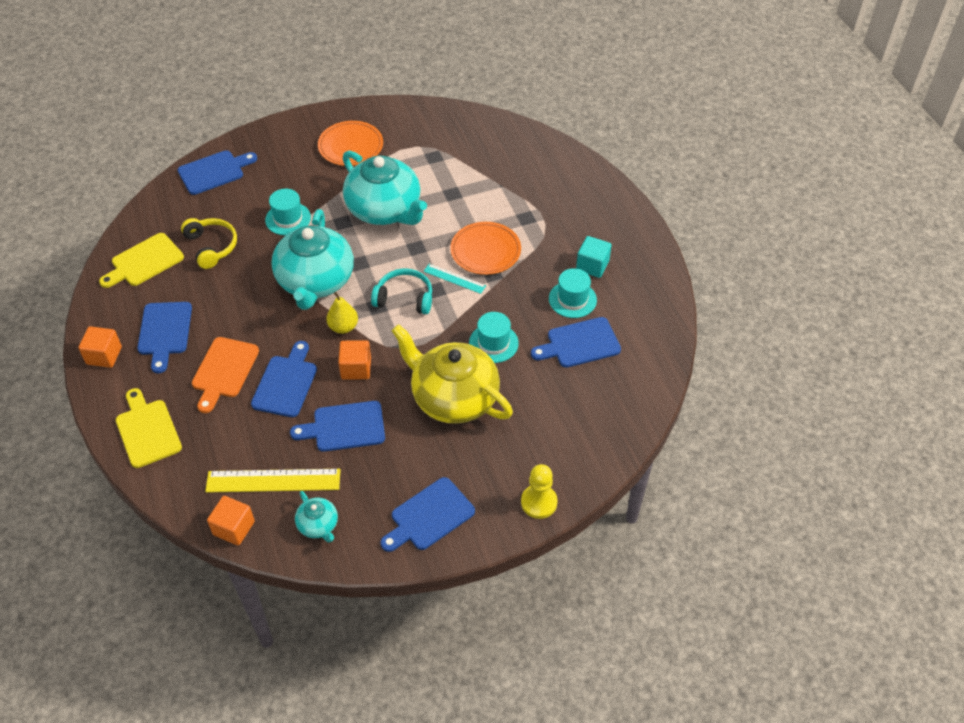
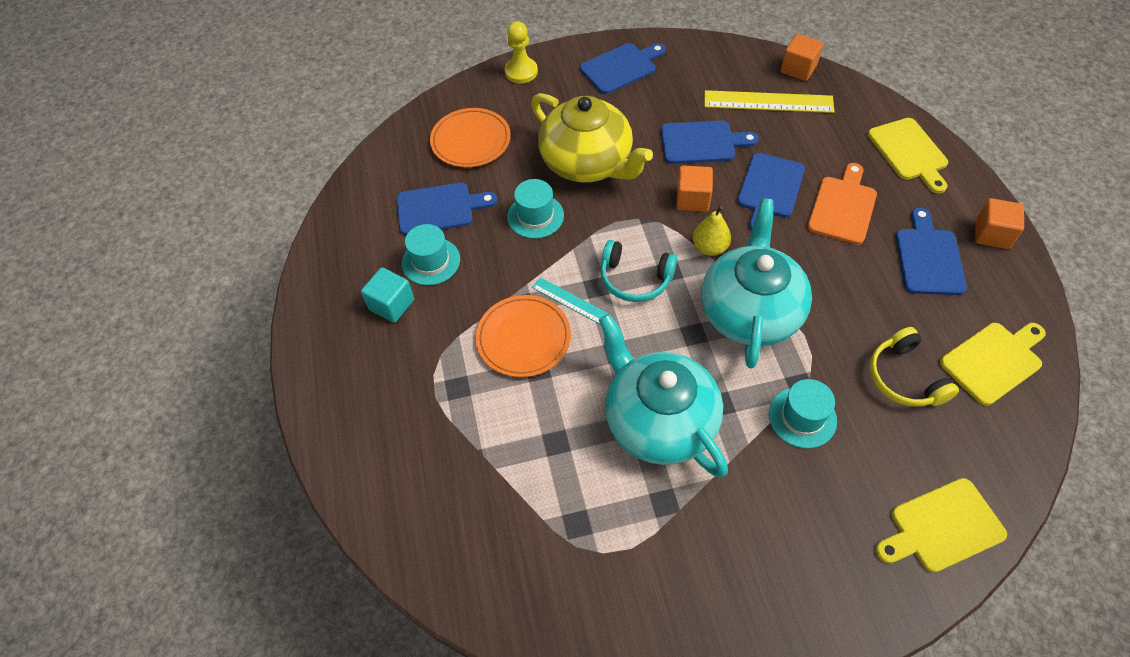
camera: 170 degrees left, 5 degrees up
(214, 172) = (942, 527): blue cutting board -> yellow cutting board
(318, 525) = (721, 66): turquoise teapot -> none
(350, 146) = (716, 564): orange plate -> orange plate (471, 141)

